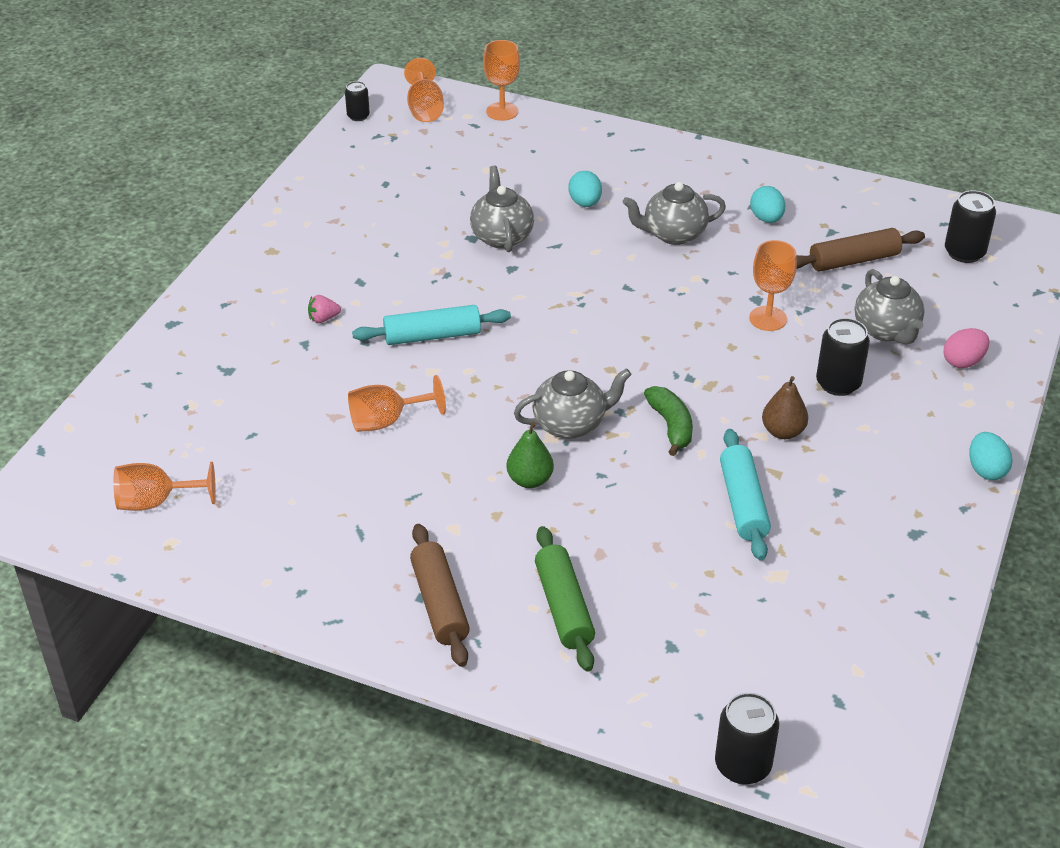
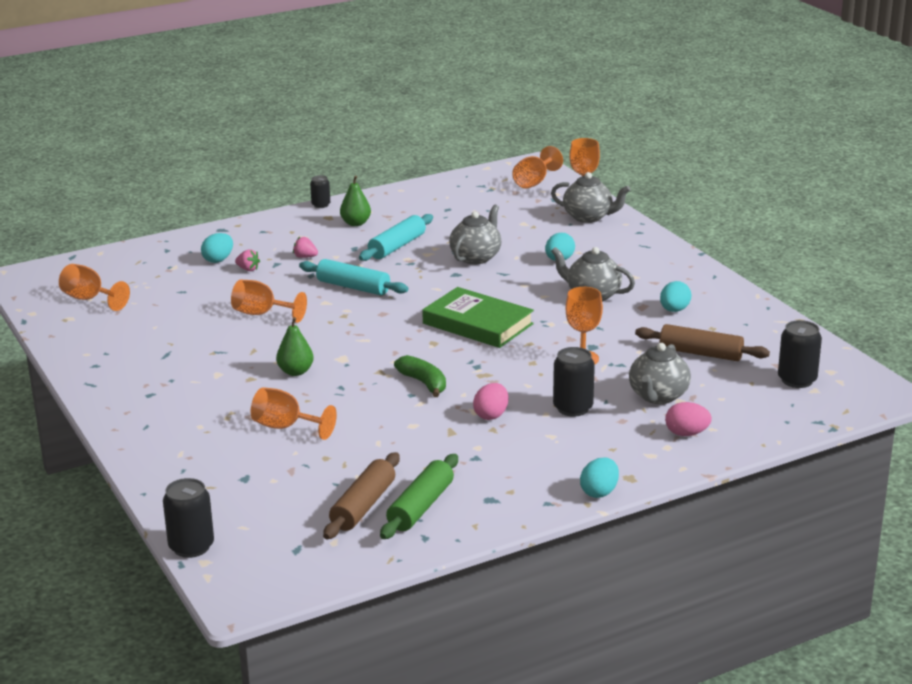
camera: 40 degrees right, 15 degrees down
(230, 369) = (218, 260): none -> turquoise egg
(283, 366) = (248, 269): none -> pink strawberry
(314, 246) = (355, 223): none -> green pear
(358, 116) = (486, 173): black can -> black can (321, 205)
(439, 603) = (154, 401): brown rolling pin -> brown rolling pin (363, 506)
(564, 607) = (216, 433): green rolling pin -> green rolling pin (421, 507)
(571, 424) = (363, 357): grey teapot -> grey teapot (588, 217)
(619, 323) = (477, 324): none -> green book
(620, 557) = (285, 427): none -> orange goblet
(671, 426) = (423, 383): green banana -> green banana turned 60 degrees counterclockwise
(743, 503) = (404, 436): turquoise rolling pin -> turquoise rolling pin (397, 246)
(783, 432) = (491, 415): brown pear -> pink egg

